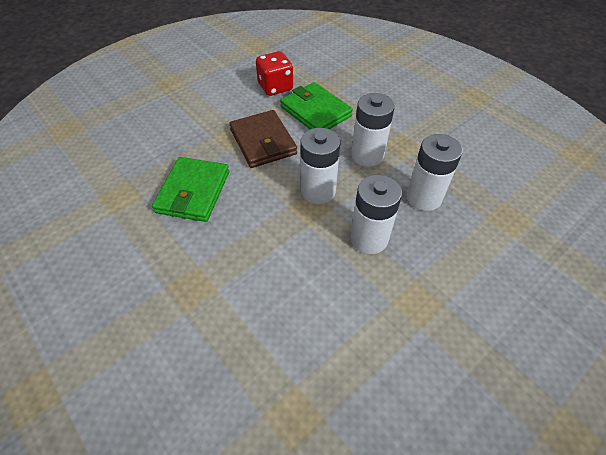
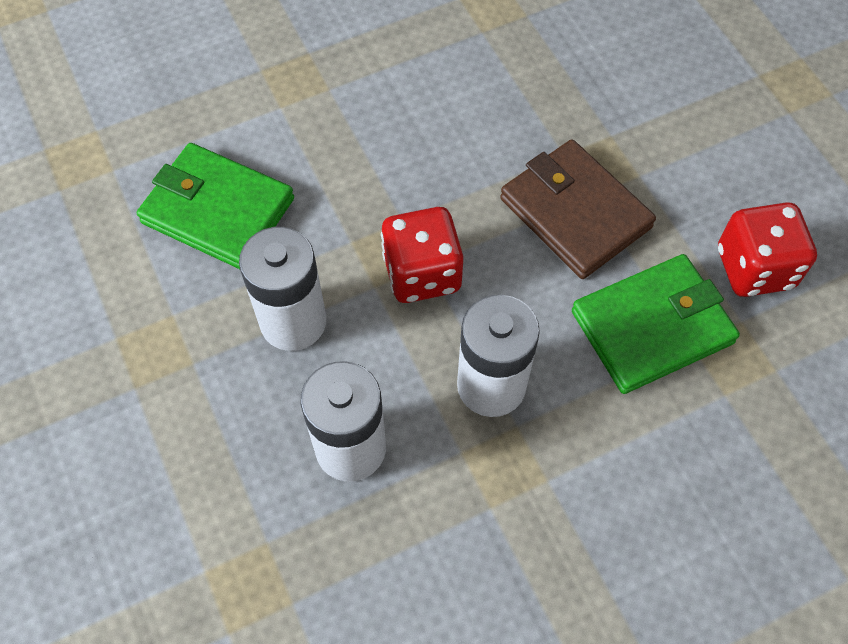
camera: 105 degrees right, 10 degrees up
(193, 192) = (474, 96): green wallet -> green wallet (218, 211)
(263, 142) = (575, 213): brown wallet -> brown wallet turned 60 degrees clockwise
(318, 191) = (422, 273): white battery -> red dice

